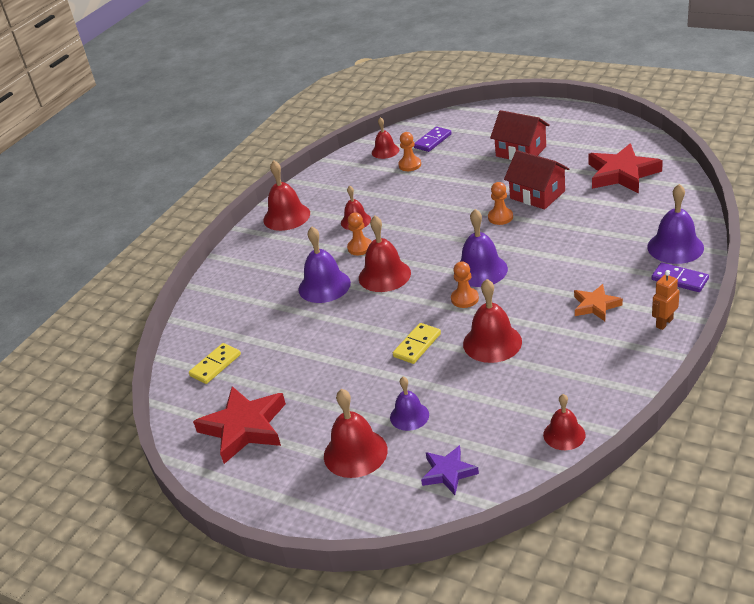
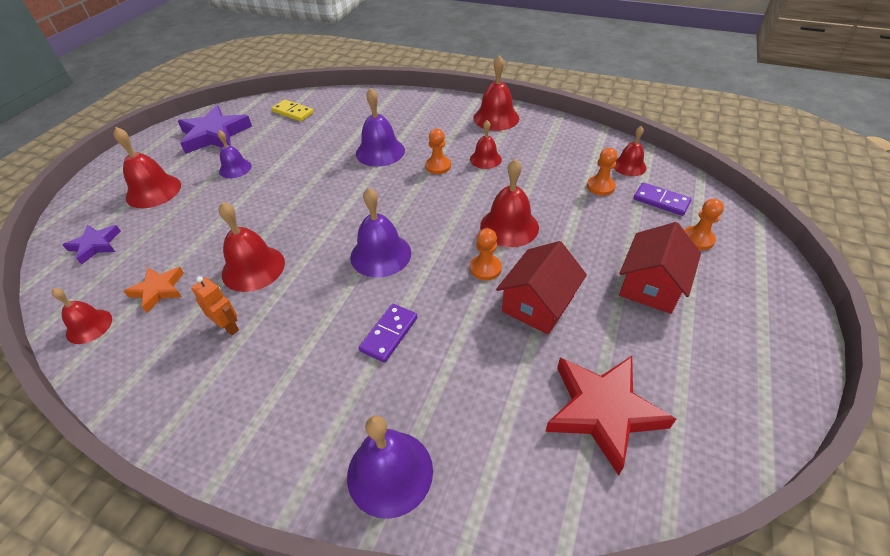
camera: 80 degrees right, 10 degrees up
(244, 428) = (214, 135): red star -> purple star
(384, 275) = (388, 186): red bell -> red bell (509, 226)
(409, 416) = (178, 217): purple bell -> purple bell (235, 168)
(417, 345) = (271, 215): yellow domino -> none
(464, 299) = (332, 244): orange pawn -> orange pawn (697, 239)
(595, 305) = (283, 361): orange star -> orange star (158, 290)
(664, 323) = (221, 438): orange robot -> orange robot (228, 327)
(679, 279) = (308, 469): purple domino -> purple domino (389, 334)

